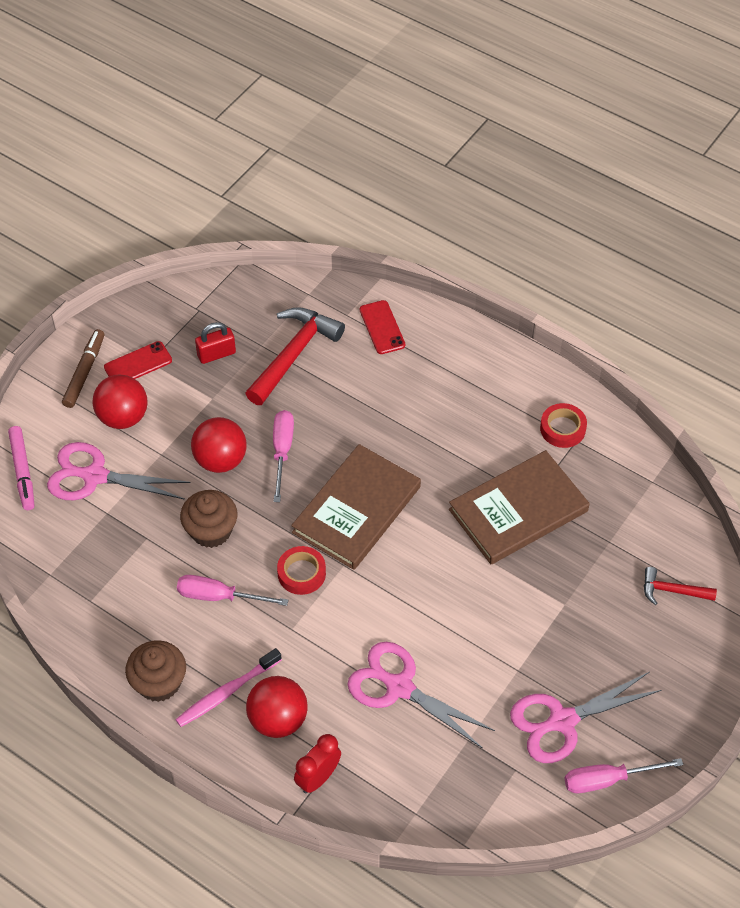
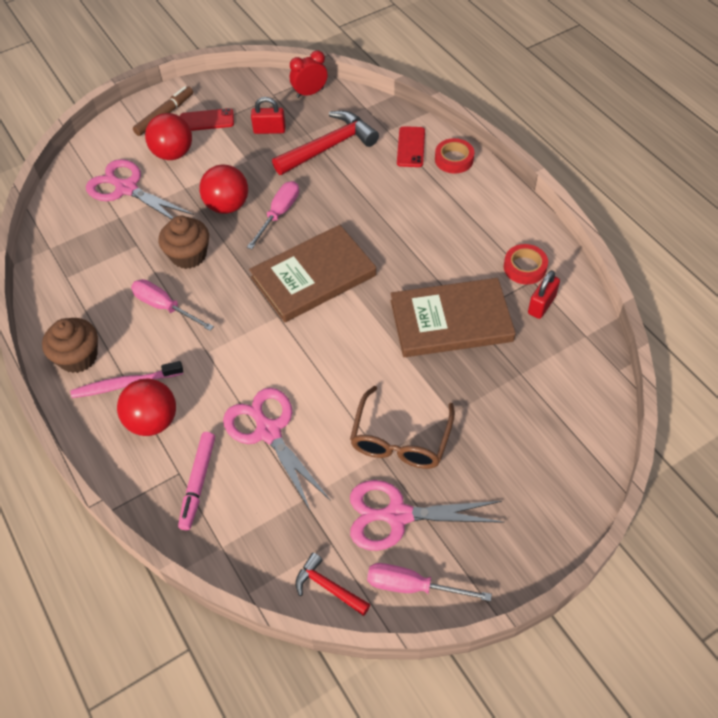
camera: 25 degrees right, 0 degrees up
(22, 471) = (77, 169): pink marker -> pink marker (198, 483)
(301, 573) = (240, 311): red tape -> red tape (454, 159)
(318, 778) = (157, 482): red clock -> red clock (310, 93)
(529, 648) = (400, 439): none -> brown glasses
(596, 463) = (541, 305): none -> red padlock
(672, 591) = (559, 436): red hammer -> red hammer (328, 587)

